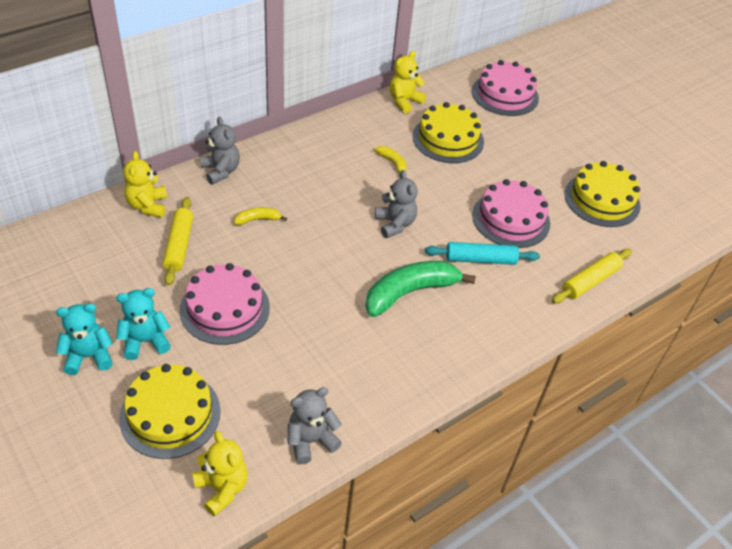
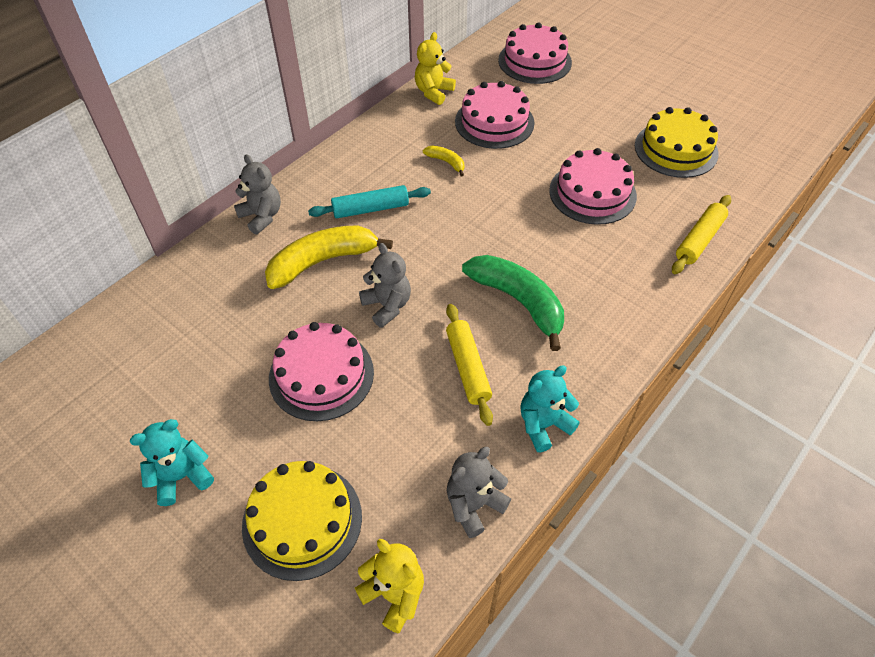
camera: 10 degrees left, 5 degrees up
(145, 341) = (243, 439): turquoise teddy bear -> turquoise teddy bear (543, 425)
(147, 206) = (191, 277): yellow teddy bear -> none
(179, 245) = (243, 314): yellow rolling pin -> yellow rolling pin (468, 367)
(258, 219) = (322, 261): yellow banana -> yellow banana, size x2.15
(395, 224) = (474, 229): grey teddy bear -> grey teddy bear (387, 306)
(410, 292) = (518, 301): green banana -> green banana turned 90 degrees clockwise
(448, 139) = (494, 122): yellow cake -> pink cake
(480, 259) = (578, 245): turquoise rolling pin -> turquoise rolling pin (371, 209)

